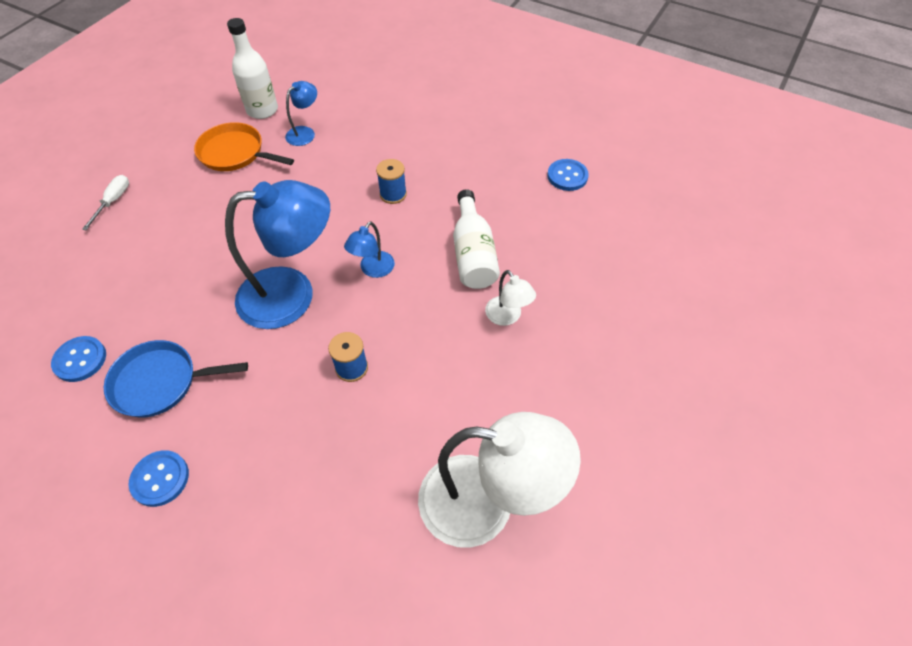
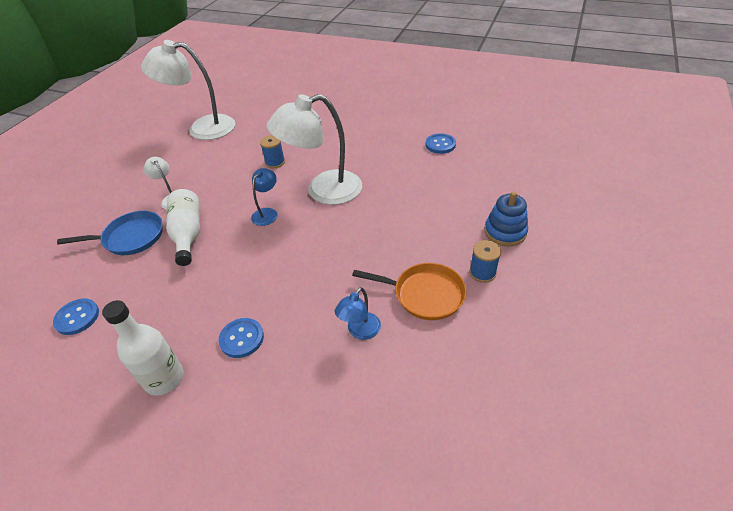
camera: 175 degrees right, 10 degrees down
(113, 201) = (505, 232): white screwdriver -> blue stacking toy
(160, 382) = (386, 143): blue pan -> blue pan (130, 237)
(160, 479) = (363, 115): blue button -> blue button (242, 338)
(262, 110) = (424, 358): white bottle -> white bottle (164, 378)
(292, 294) = (323, 191): blue lamp -> white lamp
(393, 194) = (255, 274): blue spool -> blue spool (482, 273)

